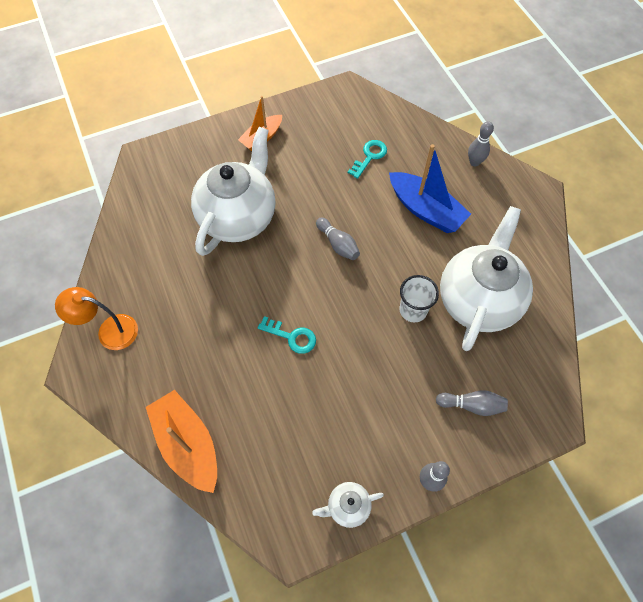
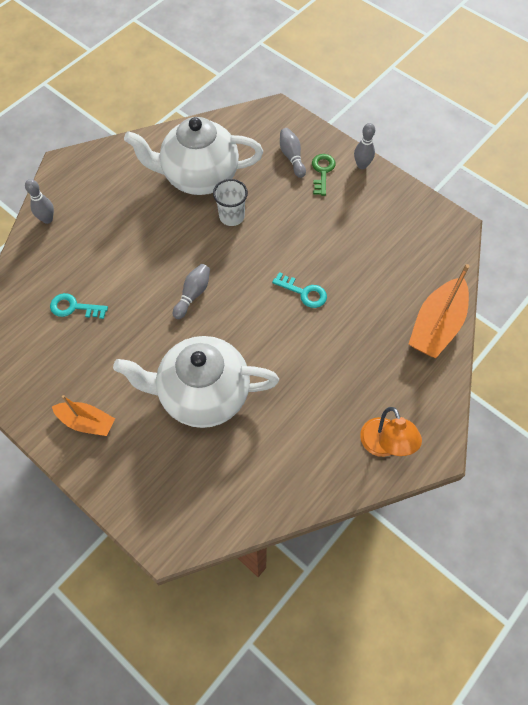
camera: 115 degrees left, 0 degrees up
(292, 337) = (304, 292): turquoise key -> turquoise key turned 120 degrees clockwise
(347, 506) = (410, 205): white teapot -> none
(425, 210) = (122, 240): blue boat -> none
(437, 429) = (322, 172): none -> green key

